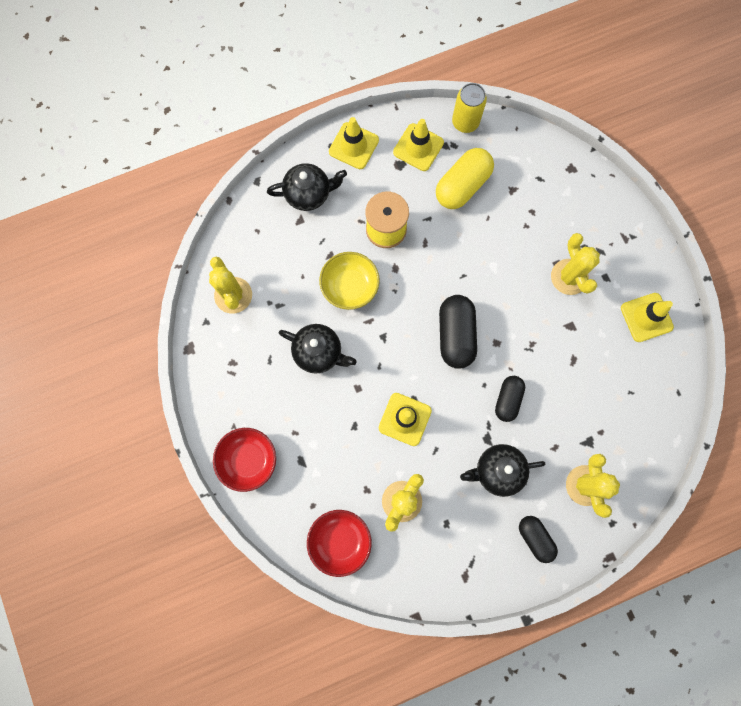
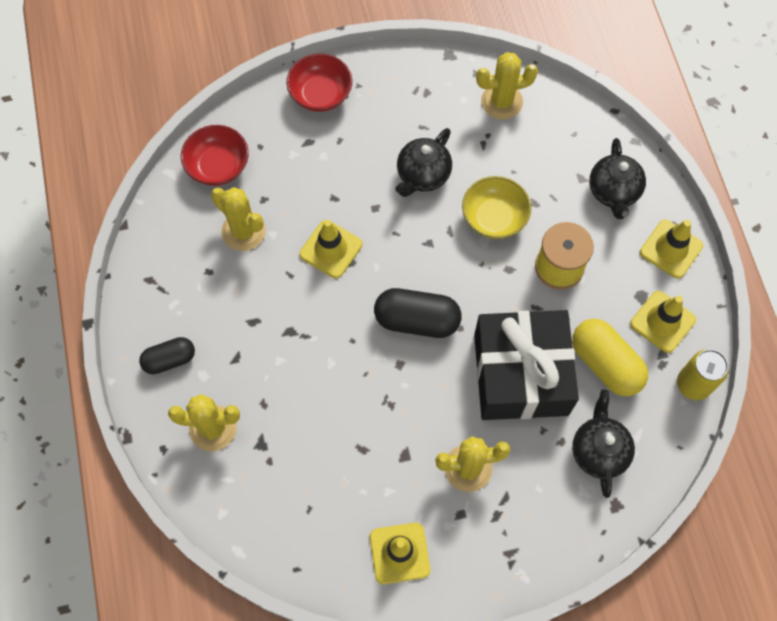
camera: 100 degrees right, 10 degrees down
(484, 247) = (520, 374): none -> black gift
(498, 470) = (252, 335): black teapot -> black teapot (599, 451)
(507, 400) = (330, 362): black capsule -> none

